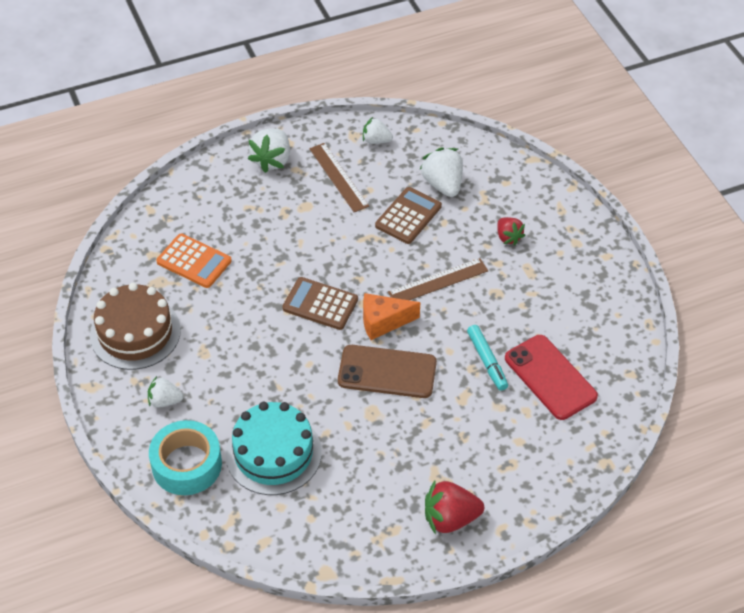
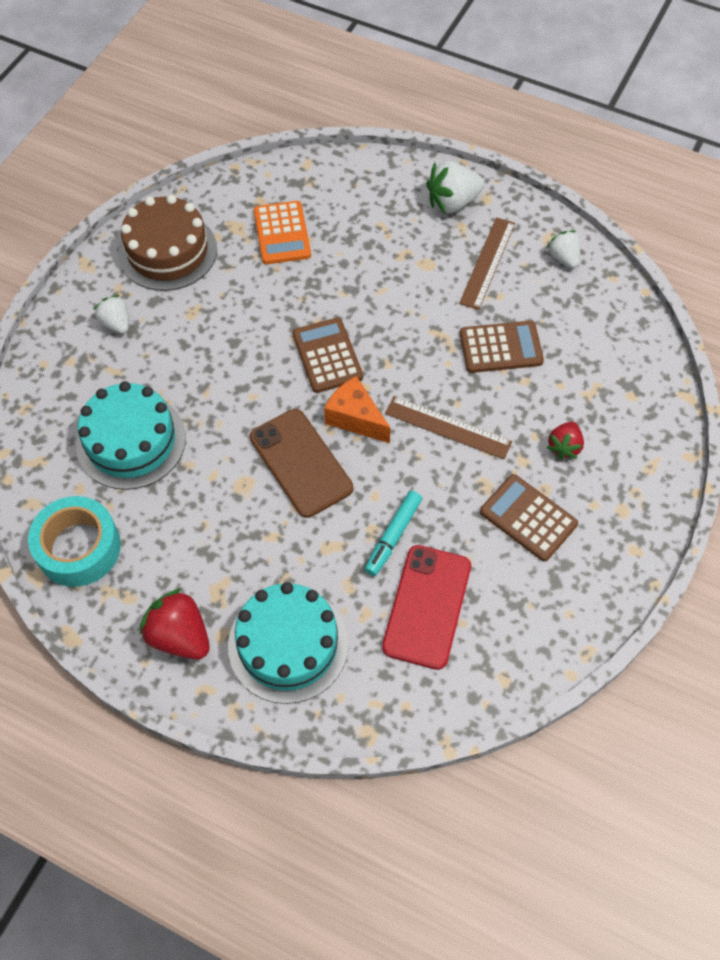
camera: 50 degrees right, 10 degrees up
(186, 465) = (64, 387): turquoise tape -> turquoise tape (79, 548)
(443, 184) = (570, 347): white strawberry -> none
(510, 464) = (288, 644): none -> turquoise cake
(538, 288) = (528, 518): none -> brown calculator

